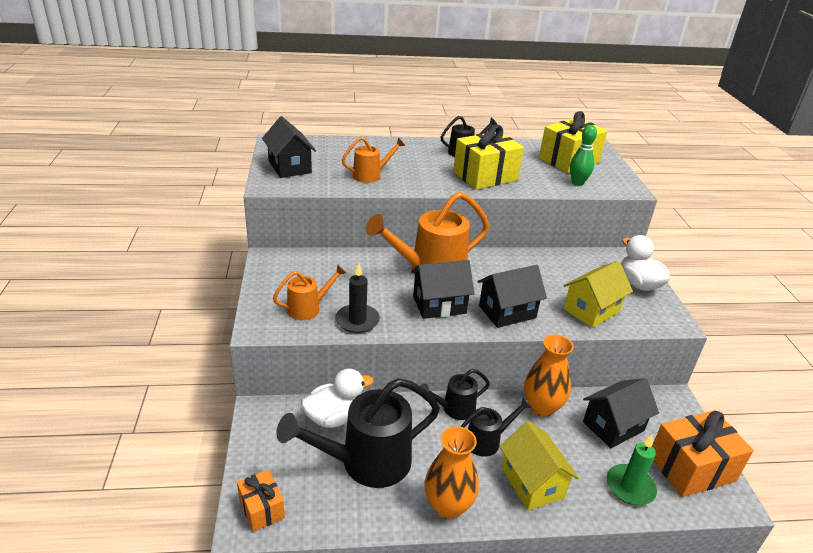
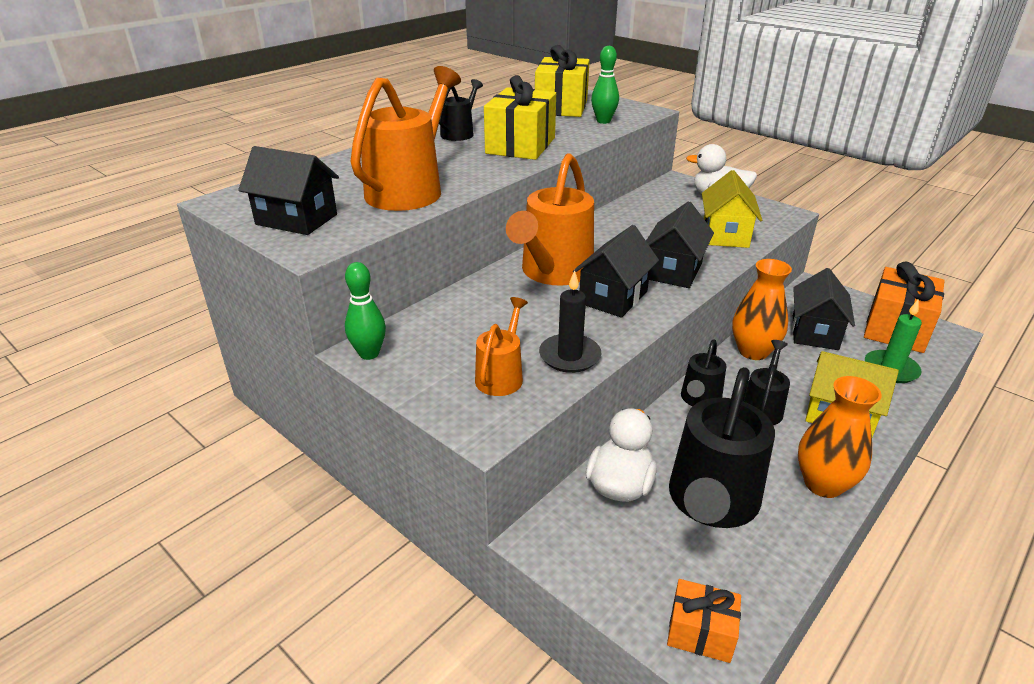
camera: 40 degrees left, 0 degrees up
(269, 260) = (369, 354): none -> green bowling pin
(371, 175) = (410, 189): orange watering can -> orange watering can, size x1.90

